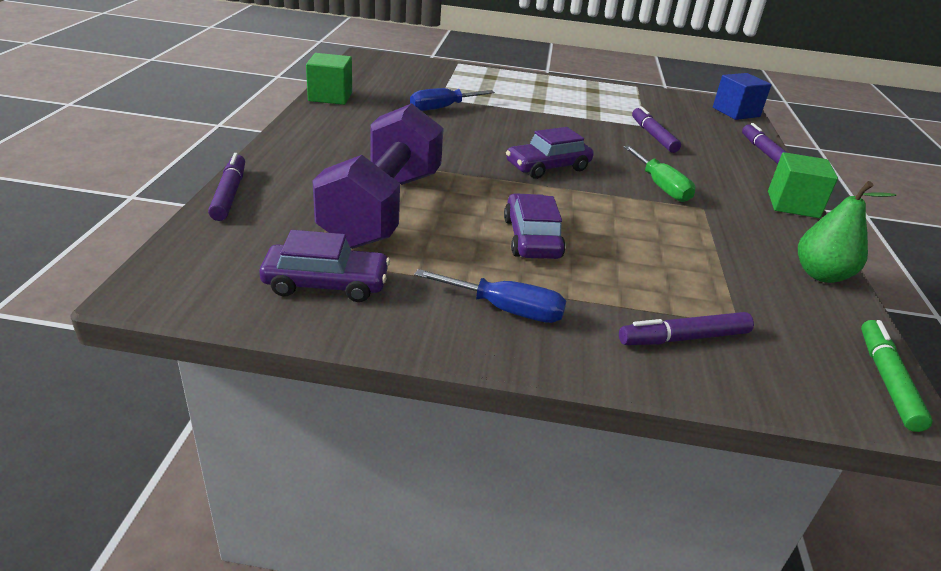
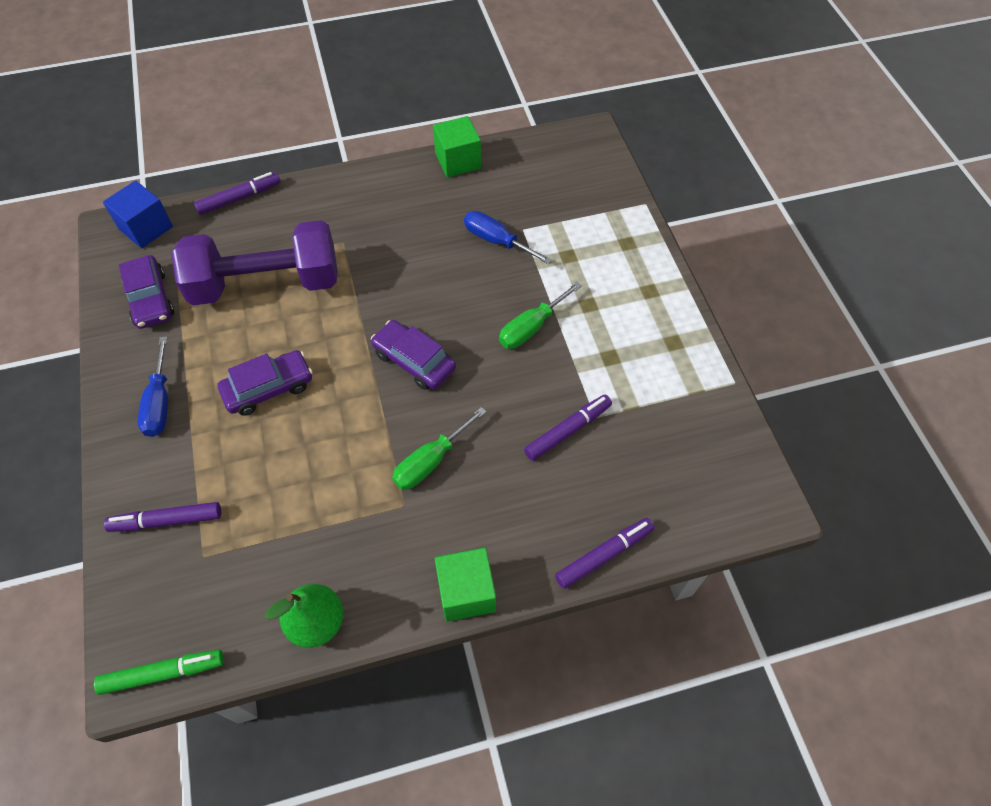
camera: 70 degrees right, 25 degrees up
(545, 121) = (531, 327): none -> green screwdriver
(684, 338) = (167, 521): purple marker -> purple marker turned 60 degrees counterclockwise
(736, 112) = (735, 509): blue cube -> blue cube (146, 228)

